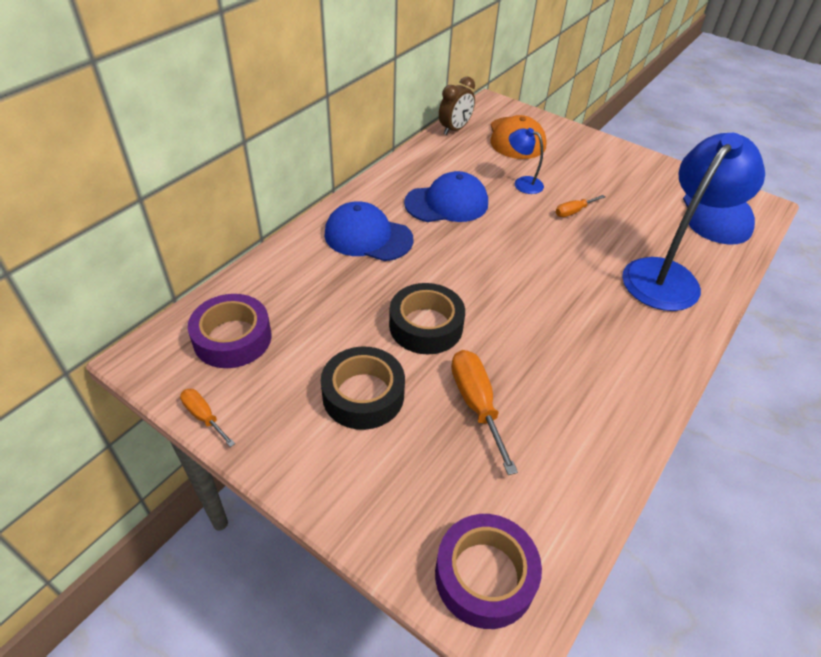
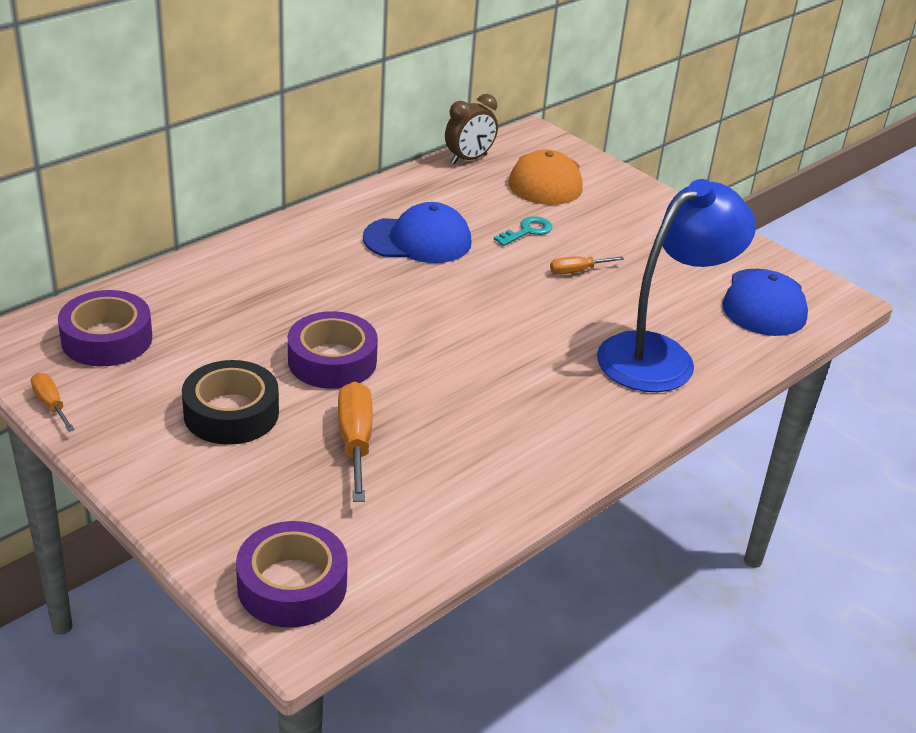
camera: 10 degrees right, 10 degrees down
(368, 237) = (303, 262): blue cap -> none
(426, 326) = (332, 361): black tape -> purple tape
(522, 183) = (527, 231): blue lamp -> turquoise key

